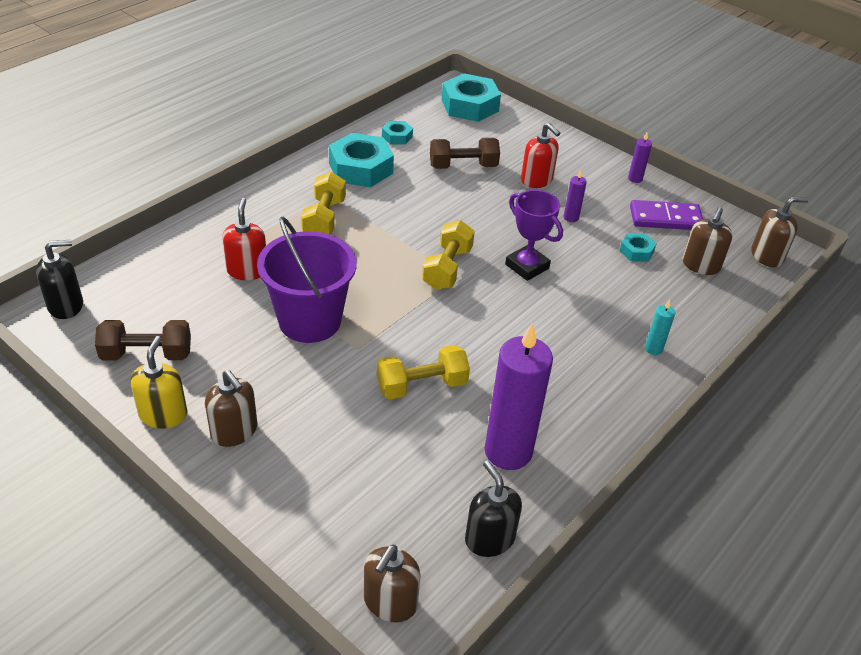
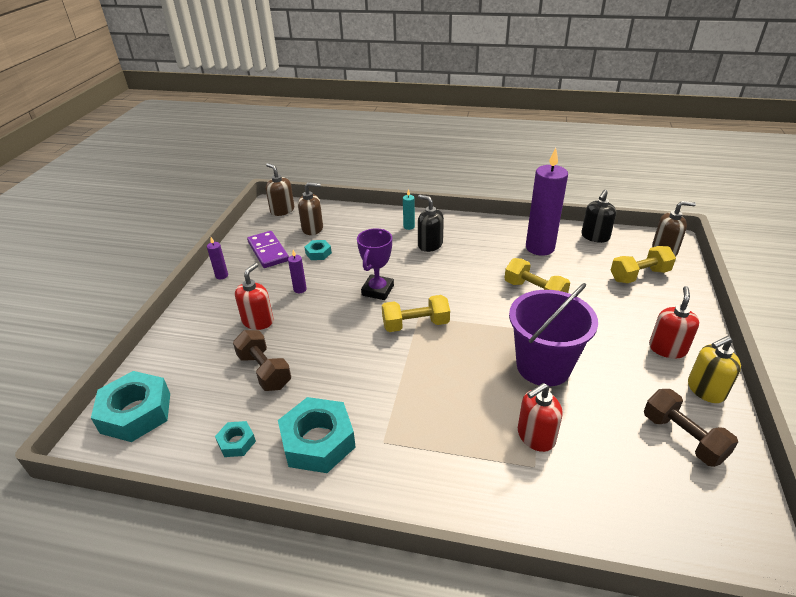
camera: 115 degrees left, 5 degrees down
(66, 305) = (723, 544): black soap dispenser -> black soap dispenser (430, 245)
(234, 431) = (667, 348): brown soap dispenser -> red soap dispenser
(324, 218) = (420, 425): yellow dumbbell -> yellow dumbbell (639, 275)

